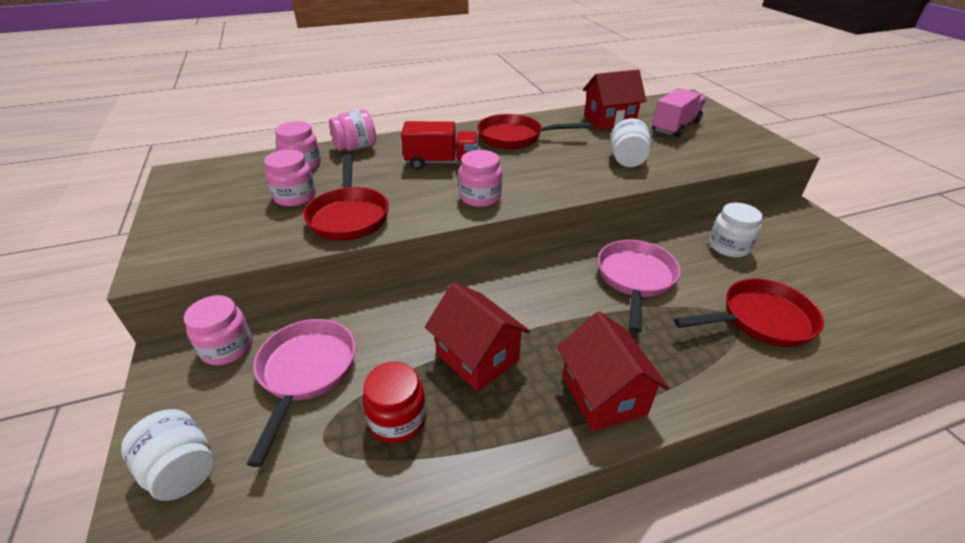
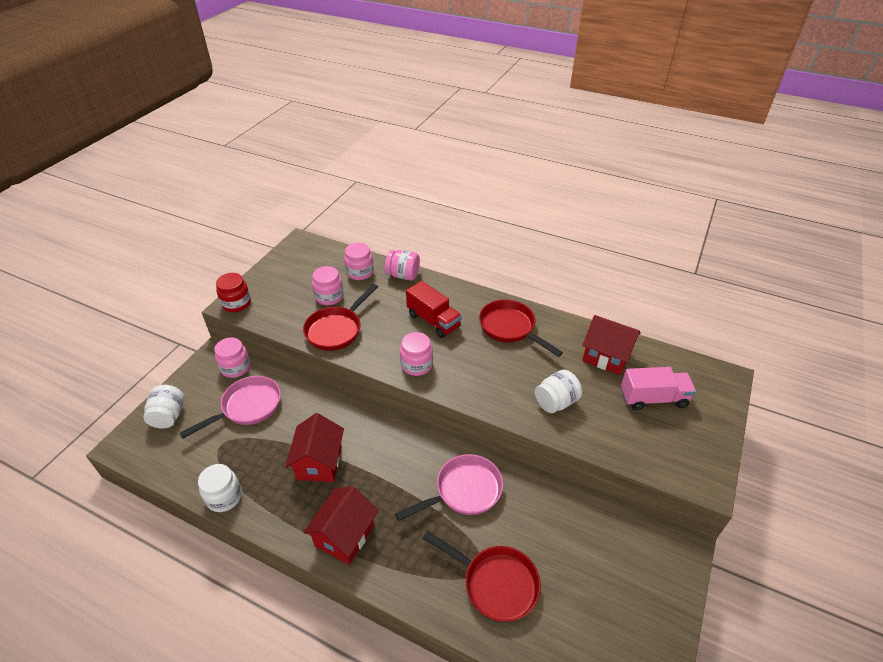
camera: 45 degrees right, 5 degrees up
(398, 419) = (252, 463): red jar -> red jar (236, 303)
(728, 246) = (566, 524): white jar -> white jar (224, 497)

